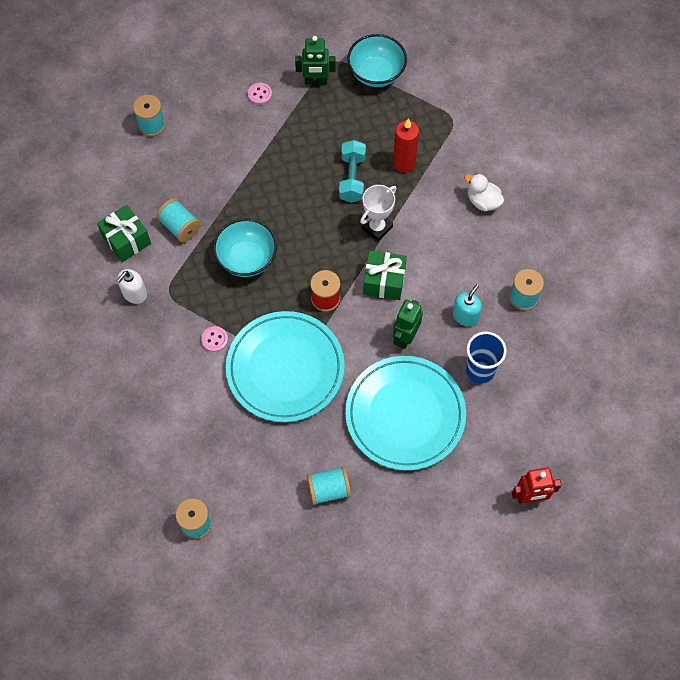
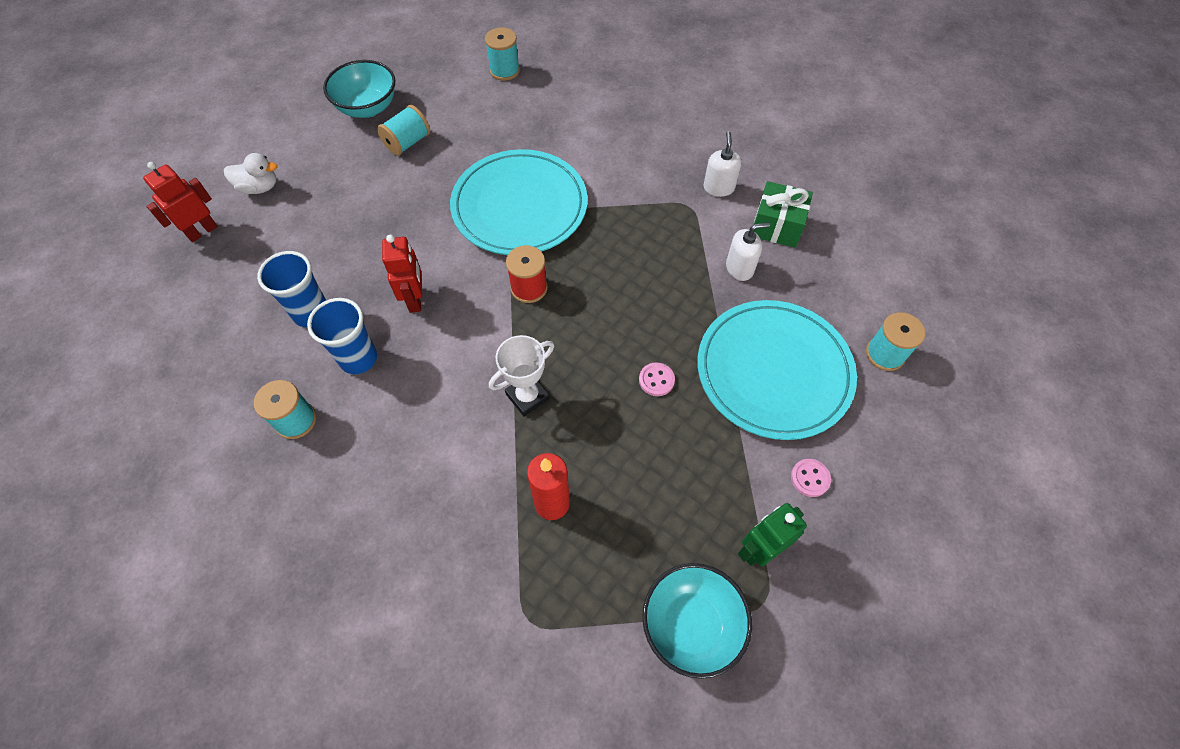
camera: 145 degrees right, 5 degrees down
(180, 227) = (739, 268): turquoise spool -> white soap dispenser
(214, 339) = (608, 193): pink button -> pink button (656, 380)
(247, 258) = (643, 278): turquoise bowl -> turquoise bowl (368, 108)
(352, 178) = (602, 439): turquoise dumbbell -> none
(377, 228) = (527, 396): white trophy -> white trophy turned 45 degrees clockwise
(384, 281) = (477, 341): green gift -> none
(405, 337) = (415, 299): green robot -> red robot
(405, 415) = (371, 232): turquoise plate -> turquoise plate (773, 371)
(465, 316) = (358, 358): turquoise soap dispenser -> blue cup
(483, 201) = (413, 516): white duck -> white duck (259, 187)

